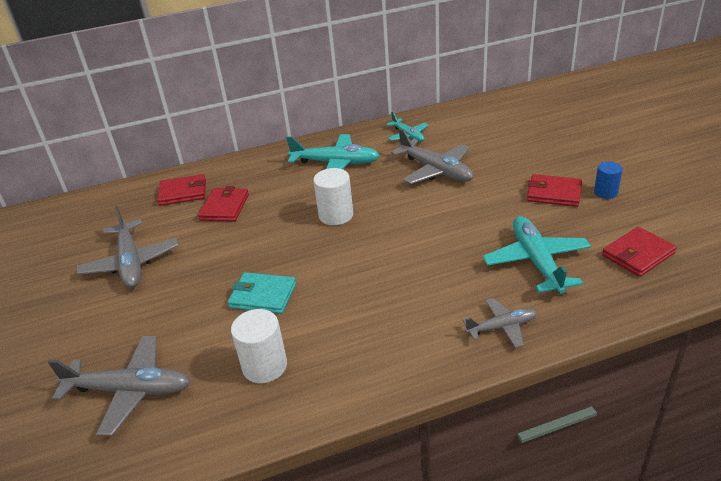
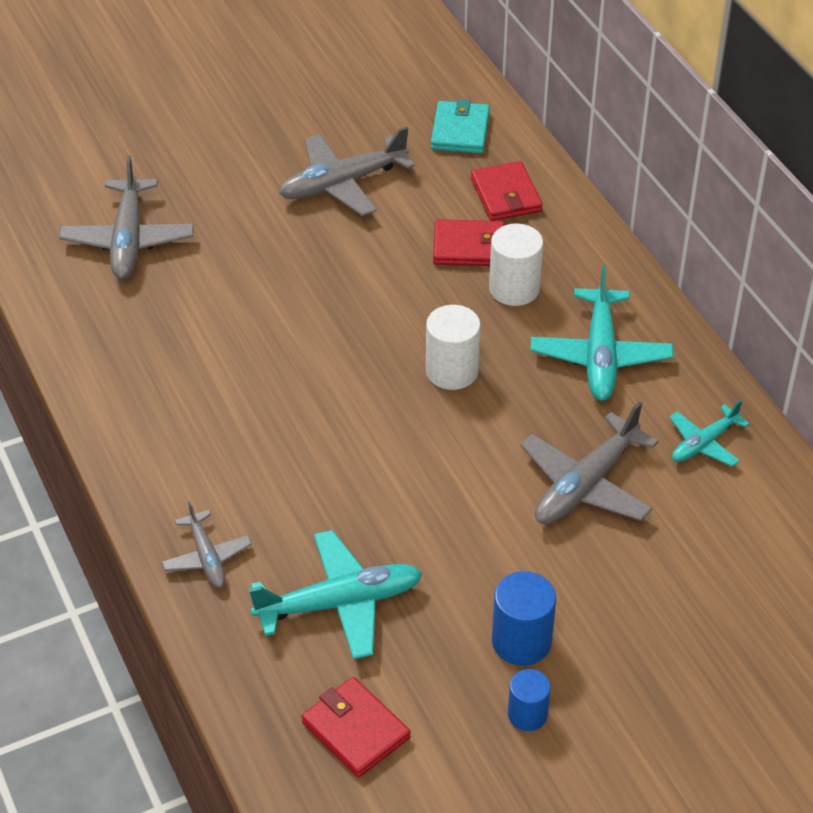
camera: 80 degrees right, 10 degrees up
(263, 296) = (275, 320): turquoise wallet -> turquoise wallet (460, 131)
(264, 366) = (155, 341): white cylinder -> white cylinder (514, 288)
(554, 193) = (521, 641): red wallet -> blue cylinder

